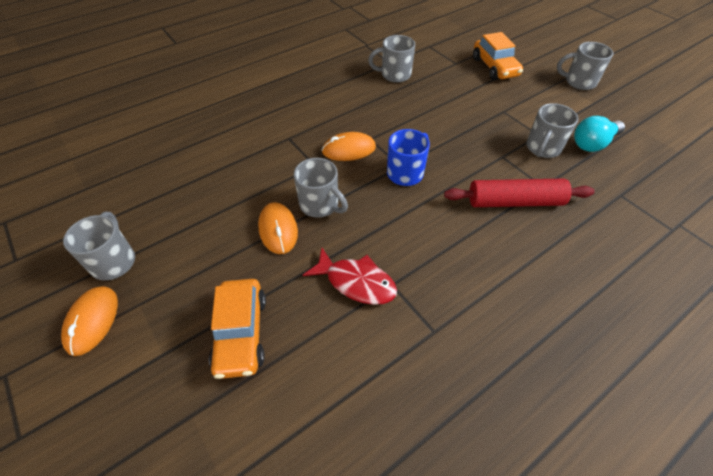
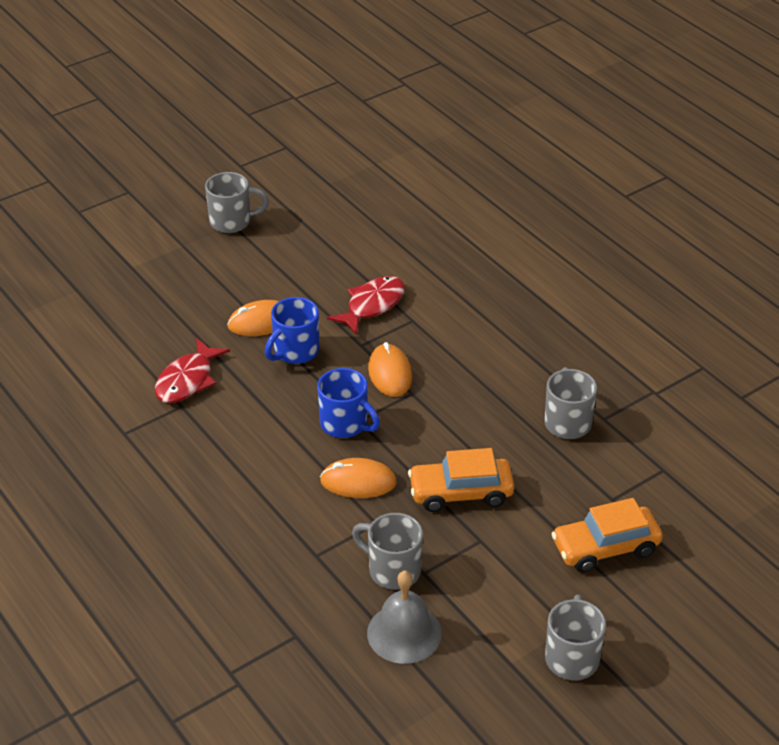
camera: 90 degrees right, 10 degrees down
(92, 321) = (169, 223): orange mouse -> orange mouse (358, 482)
(241, 333) = (143, 309): orange car -> orange car (460, 493)
(267, 159) = (372, 305): none -> red fish
(320, 205) = (295, 351): grey mug -> blue mug
(515, 201) = (290, 521): red rolling pin -> none
(593, 143) = (404, 633): turquoise light bulb -> grey bell

